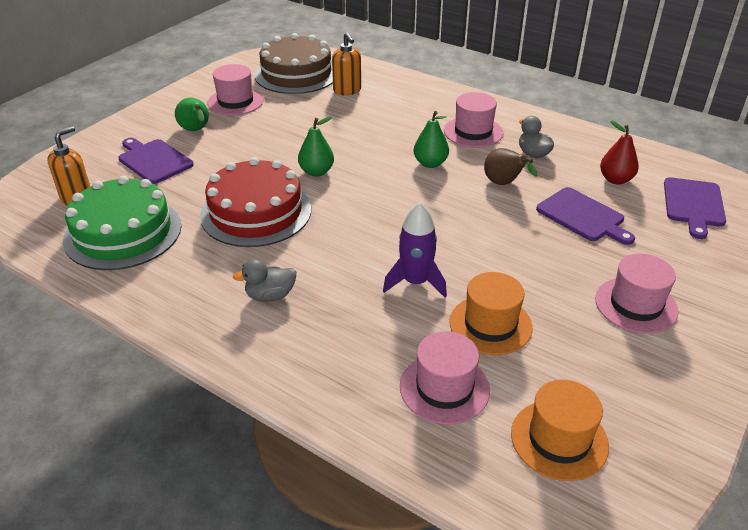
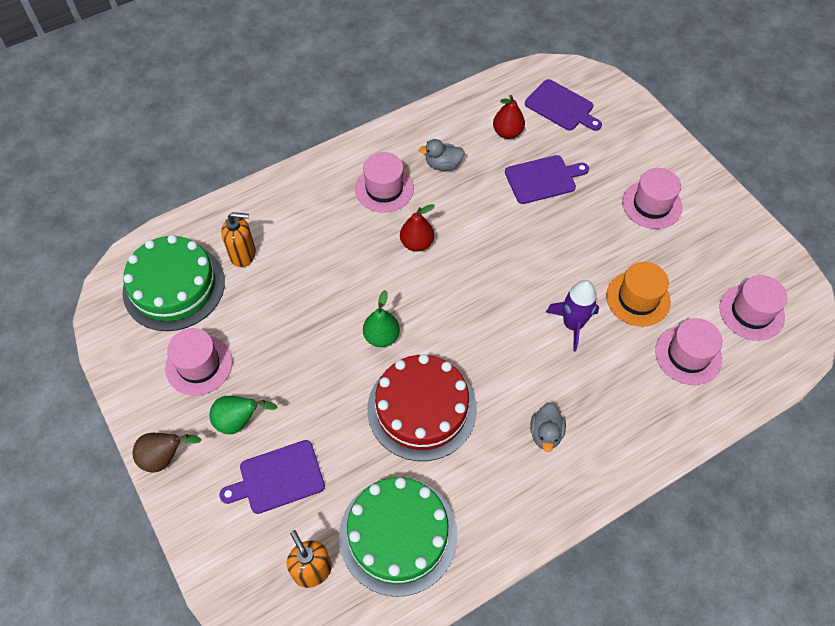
camera: 65 degrees left, 20 degrees up
(296, 74) = (174, 286): brown cake -> green cake
(430, 163) = (417, 243): green pear -> red pear
(504, 184) = (475, 206): brown pear -> brown pear (165, 457)
(559, 439) = (751, 312): orange hat -> pink hat

